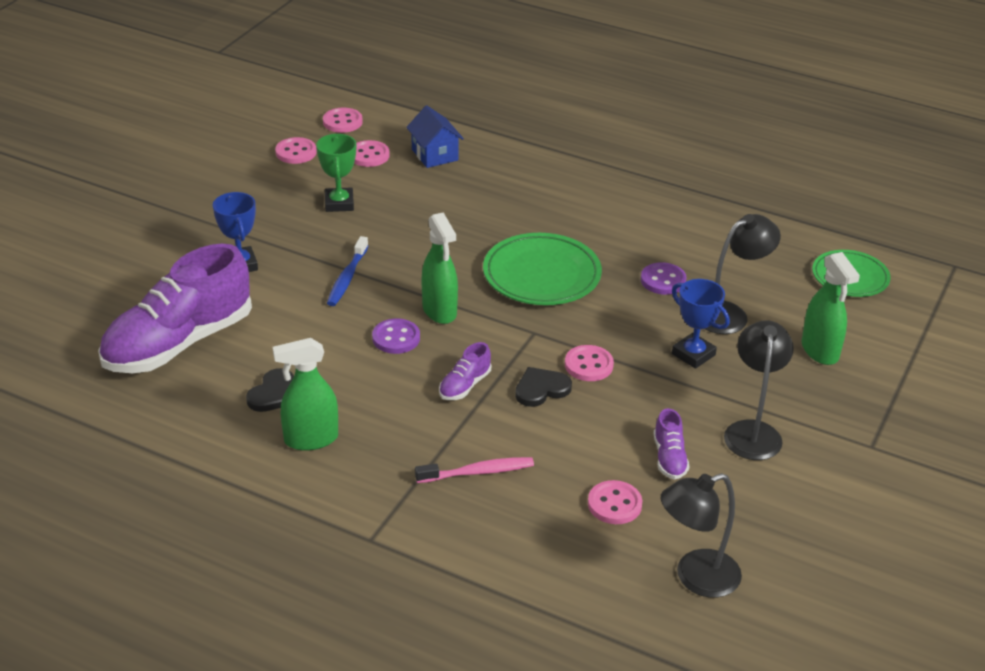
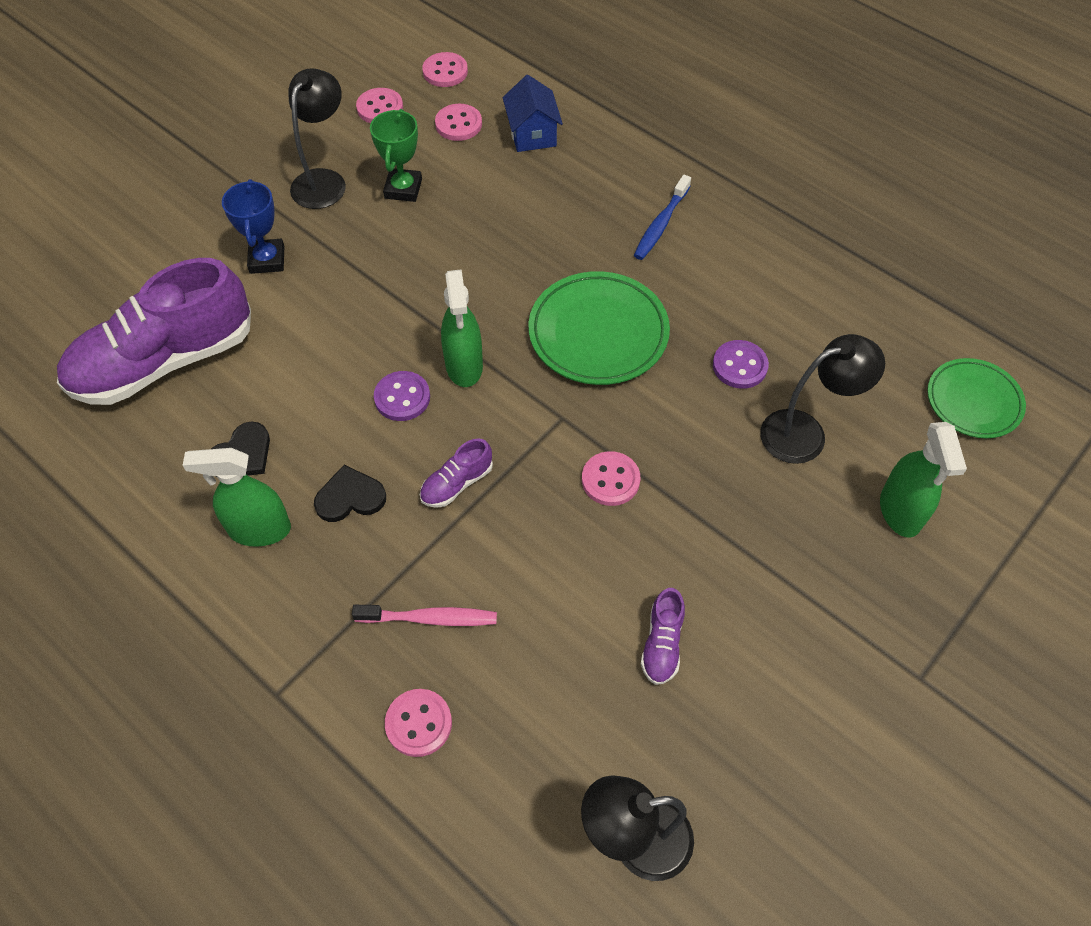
camera: 15 degrees right, 20 degrees up
(347, 278) = (376, 299): blue toothbrush -> blue toothbrush (661, 224)
(541, 389) = (543, 506): black heart -> black heart (350, 497)
(614, 504) = (574, 703): pink button -> pink button (418, 723)
(693, 354) = (741, 487): blue trophy -> none
(752, 431) = (777, 623): black lamp -> black lamp (324, 180)

